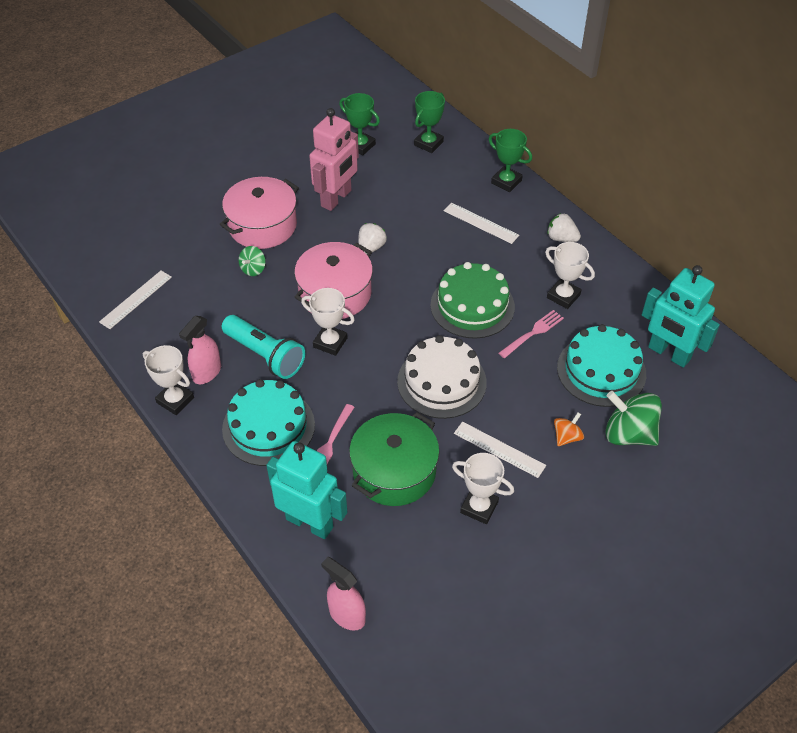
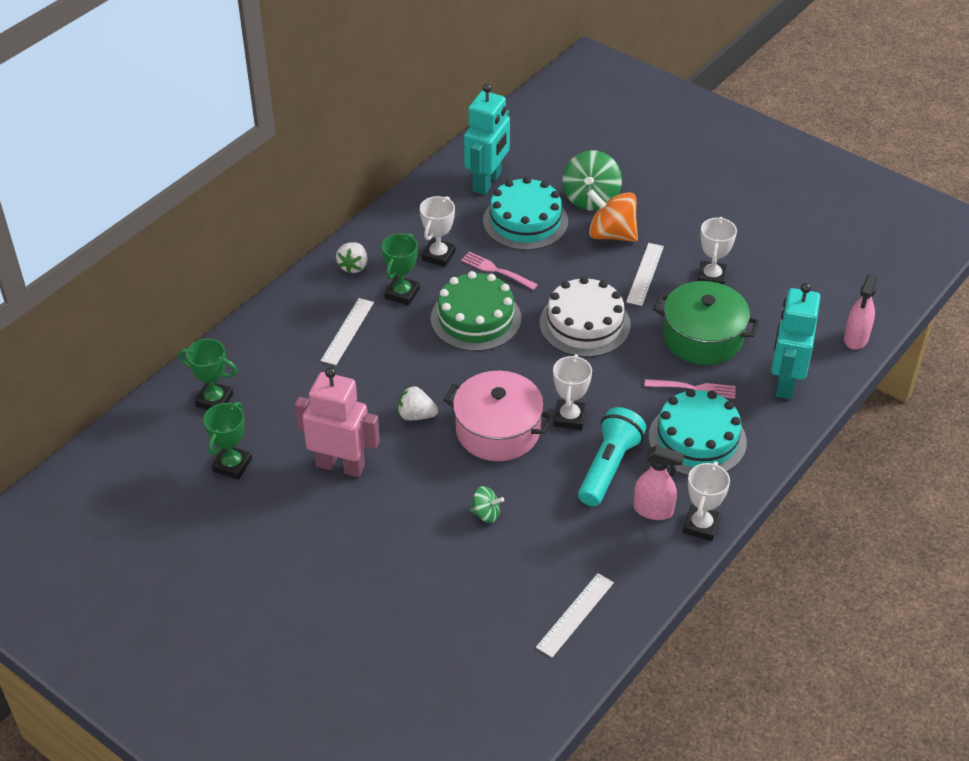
camera: 105 degrees left, 5 degrees down
(136, 299) = (575, 614): white ruler -> white ruler turned 75 degrees counterclockwise
(262, 225) = (409, 526): pink pot -> none
(506, 182) = (271, 321): green trophy -> green trophy (402, 293)
(567, 437) = (611, 234): orange spinning top -> orange spinning top, size x1.91

